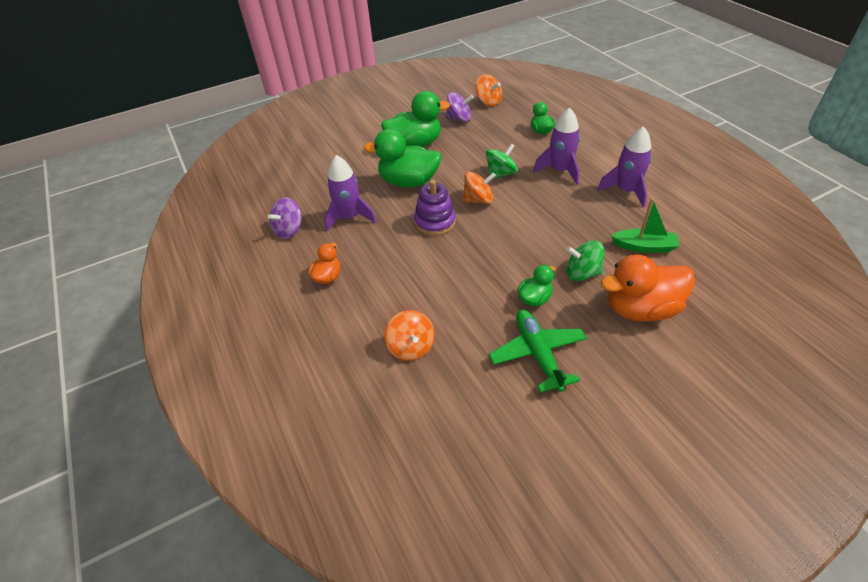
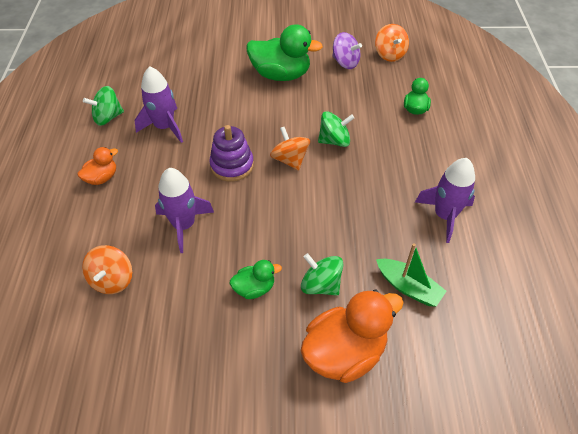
camera: 25 degrees right, 5 degrees up
(289, 230) = (108, 117): purple spinning top -> green spinning top
(408, 182) = (243, 112): green duck -> none
(478, 200) = (290, 160): orange spinning top -> orange spinning top turned 135 degrees counterclockwise
(537, 354) = (210, 345): green plane -> none
(559, 170) = (395, 162): purple rocket -> purple rocket (184, 225)
(640, 309) = (344, 352): orange duck -> orange duck turned 135 degrees clockwise

